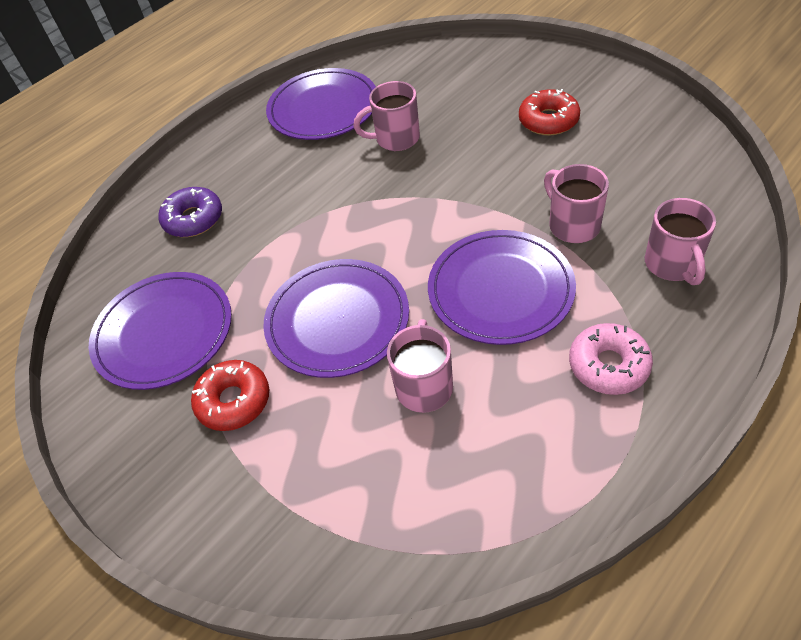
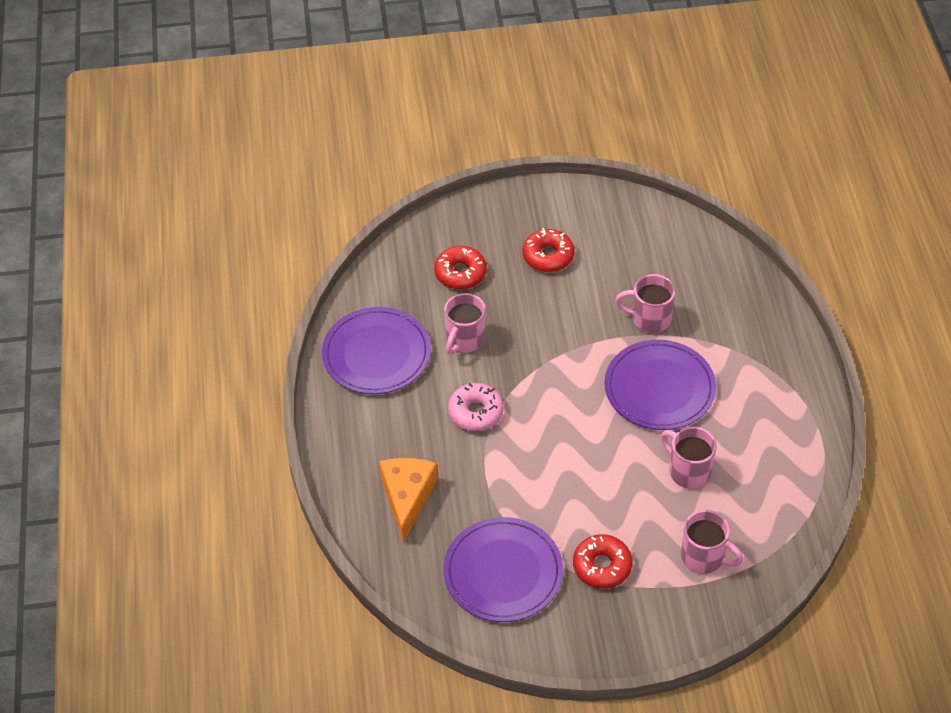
camera: 55 degrees left, 0 degrees up
(193, 219) = (407, 498): purple donut -> orange cheese
(337, 320) = (595, 478): purple plate -> none
(460, 92) = (460, 273): none -> red donut
(608, 365) = (760, 385): pink donut -> pink donut (476, 412)
(672, 264) = (727, 304): pink mug -> pink mug (704, 557)

